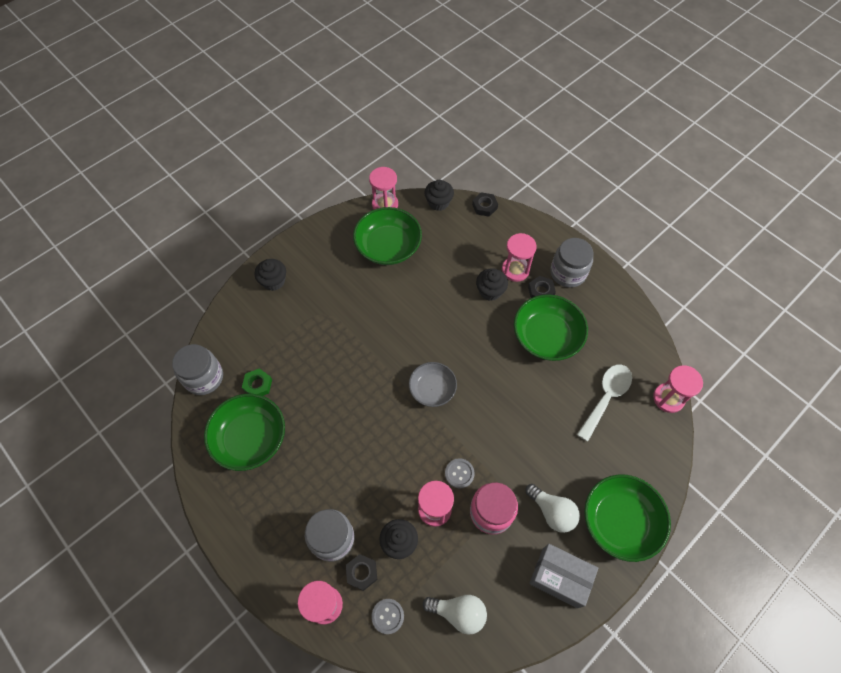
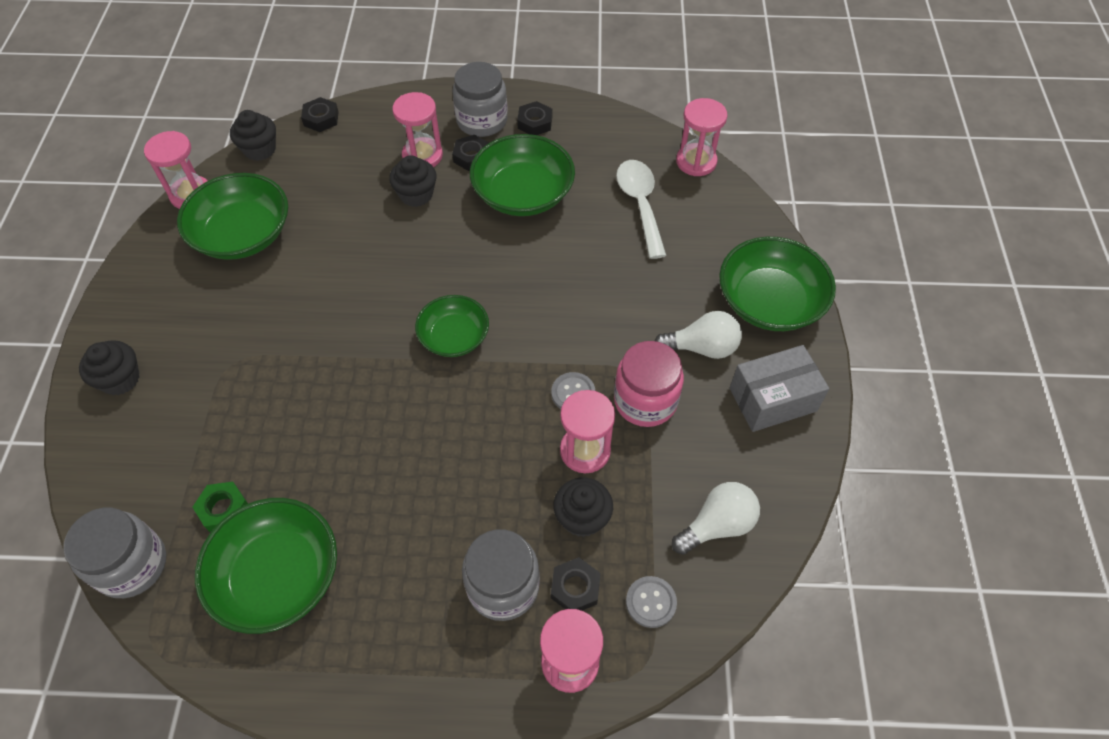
camera: 45 degrees left, 5 degrees down
(432, 389) = (454, 337): grey bowl -> green bowl
(597, 297) = (535, 122): none -> black nut

